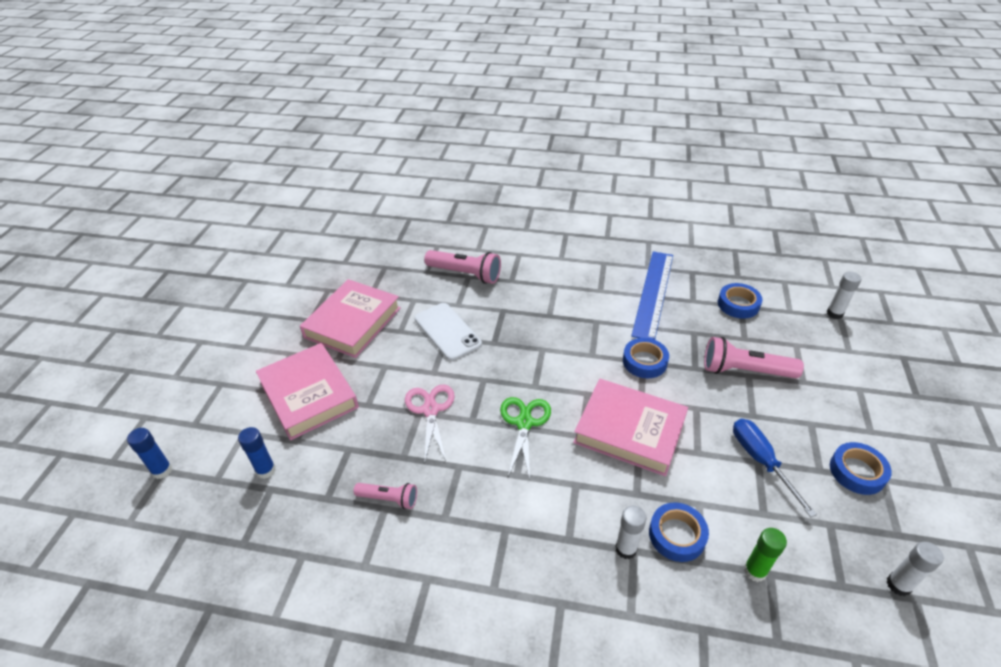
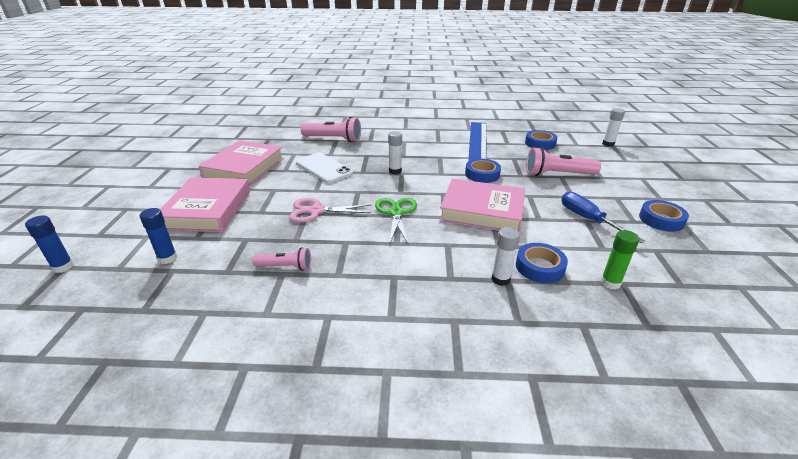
camera: 10 degrees left, 10 degrees down
(309, 395) = (207, 210): pink book -> pink book turned 45 degrees clockwise
(430, 410) = (316, 211): pink scissors -> pink scissors turned 75 degrees counterclockwise
(898, 585) = (723, 280): white glue stick -> white glue stick (395, 171)

